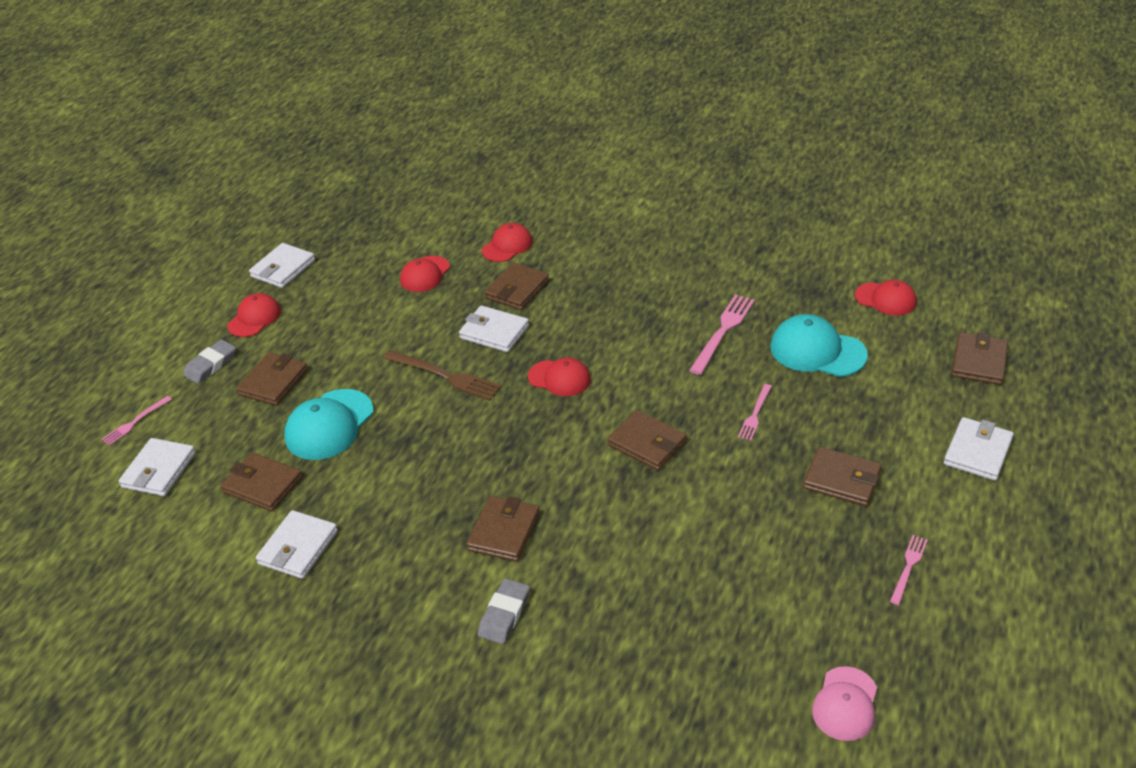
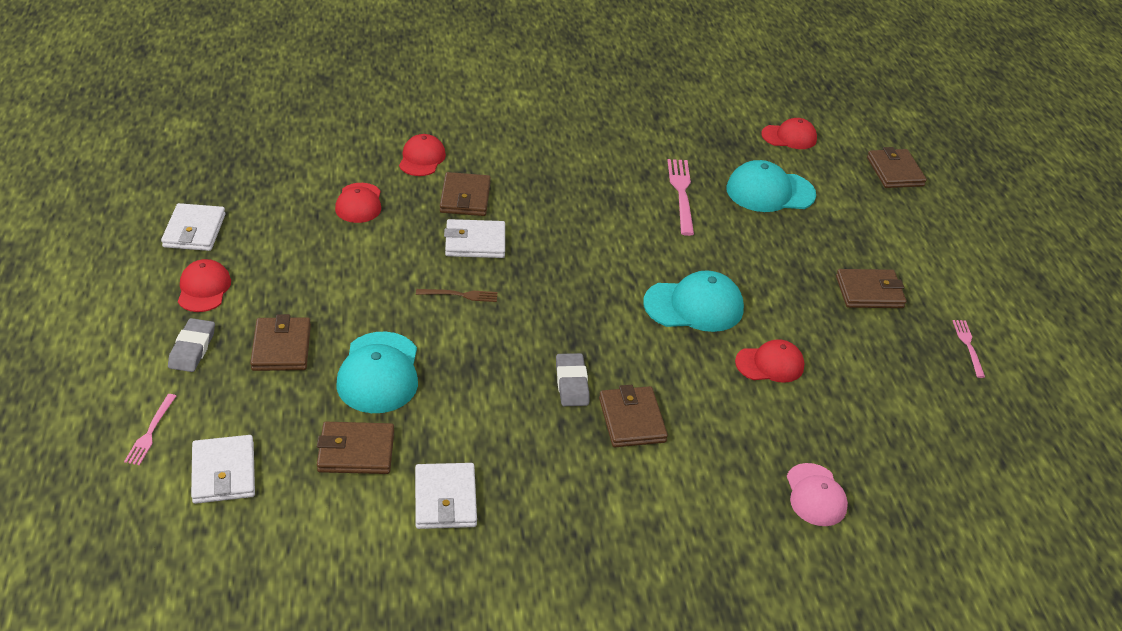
camera: 35 degrees left, 0 degrees up
(445, 376) = (460, 295): brown fork -> brown fork, size x0.59
(504, 614) = (691, 492): grey eraser -> grey eraser (571, 383)
(559, 378) = (571, 269): red cap -> red cap (770, 364)
(647, 443) = (694, 306): brown wallet -> turquoise cap
(755, 414) = (762, 257): pink fork -> none
(845, 704) = (1006, 466): pink cap -> pink cap (815, 495)
(977, 452) = (947, 242): white wallet -> none

